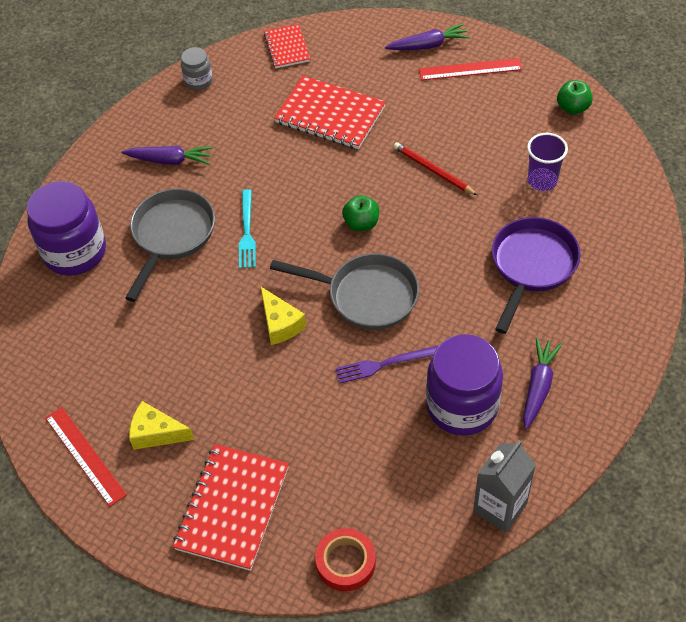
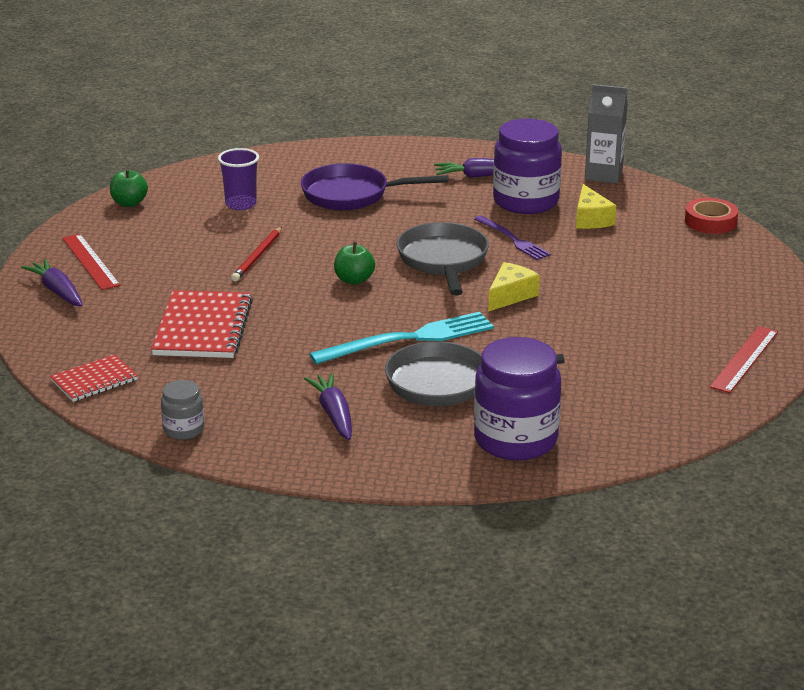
camera: 115 degrees left, 25 degrees down
(156, 433) = (685, 329): yellow cheese -> yellow cheese (591, 219)
(232, 508) = (716, 276): red notebook -> none
(247, 232) = (409, 339): turquoise fork -> turquoise fork, size x1.66

